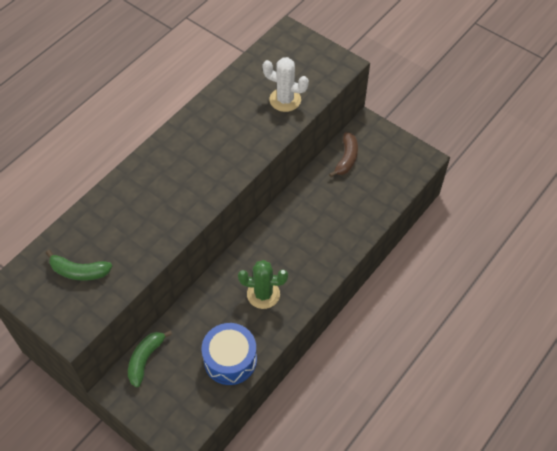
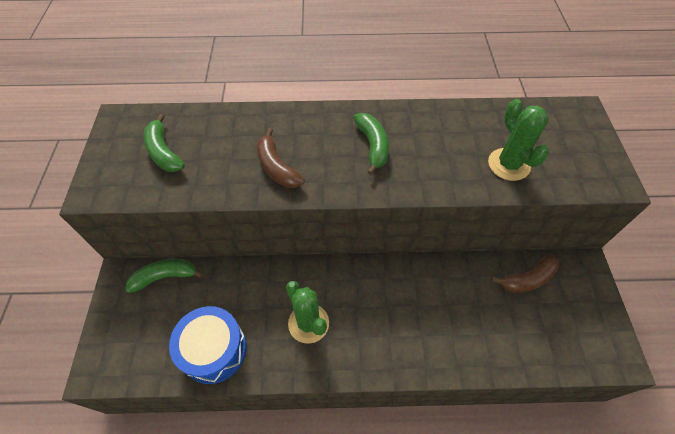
camera: 50 degrees right, 0 degrees up
(163, 215) = (276, 167): none -> brown banana
(201, 153) = (372, 146): none -> green banana
(285, 100) = (508, 164): white cactus -> green cactus

